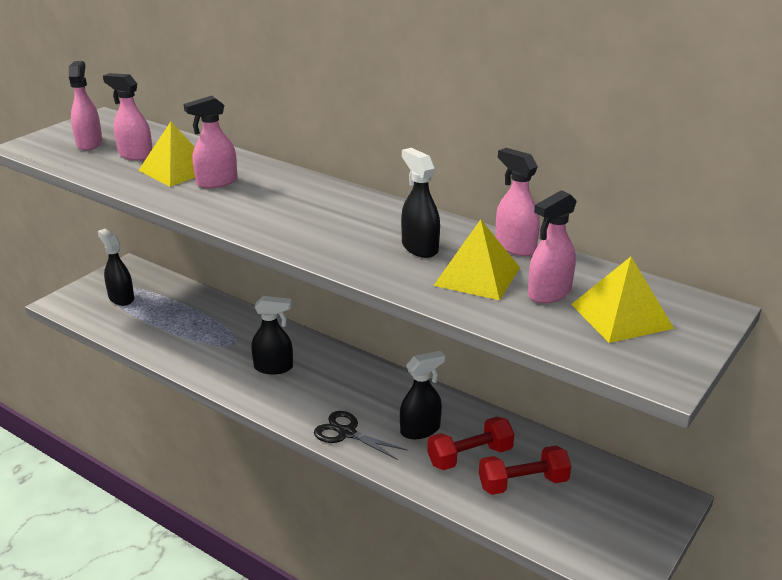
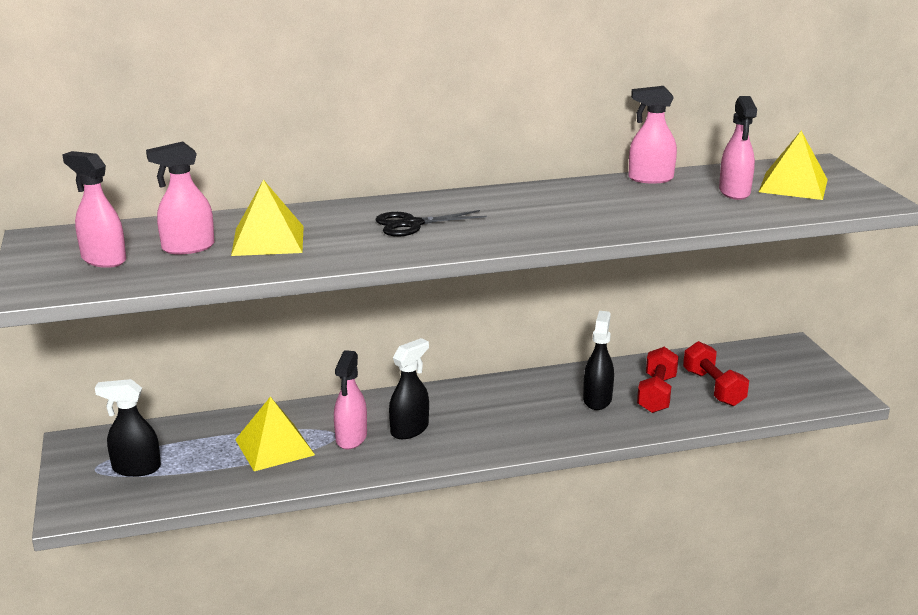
camera: 50 degrees left, 5 degrees down
(216, 182) = (333, 233): pink spray bottle -> pink spray bottle (351, 438)
(347, 433) = (558, 432): black scissors -> black scissors (412, 224)
(419, 247) = (602, 204): black spray bottle -> none
(477, 276) = (677, 202): yellow pyramid -> yellow pyramid (274, 447)
(523, 483) = (713, 388): red dumbbell -> red dumbbell turned 45 degrees counterclockwise

